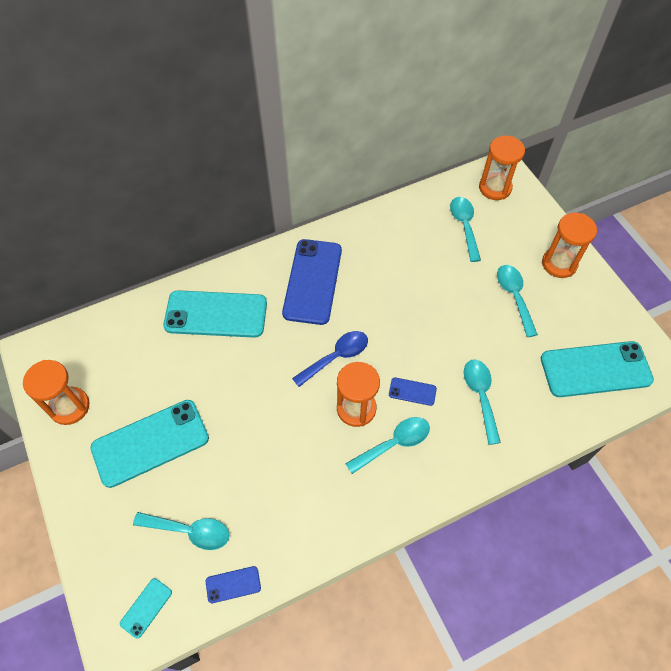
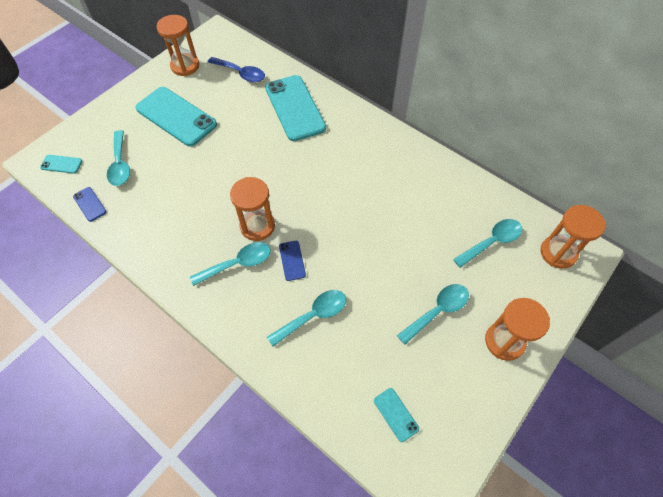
camera: 65 degrees right, 0 degrees up
(312, 281) = (359, 153): blue phone -> none
(336, 357) = (297, 195): blue spoon -> blue spoon (240, 73)
(394, 443) = (237, 264): turquoise spoon -> turquoise spoon turned 60 degrees counterclockwise
(595, 369) = (395, 414): turquoise phone -> turquoise phone, size x0.44

